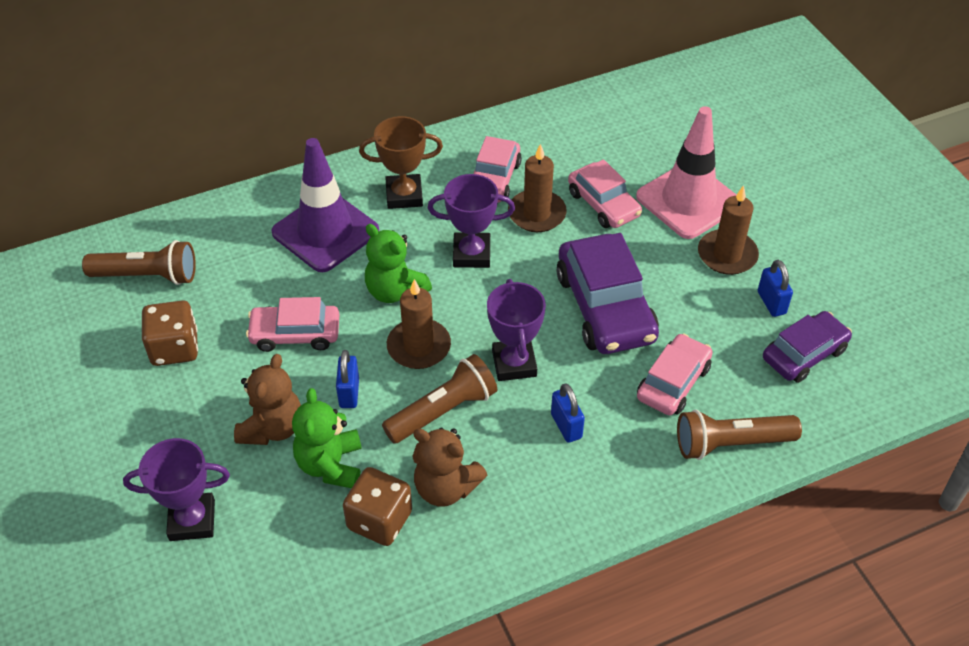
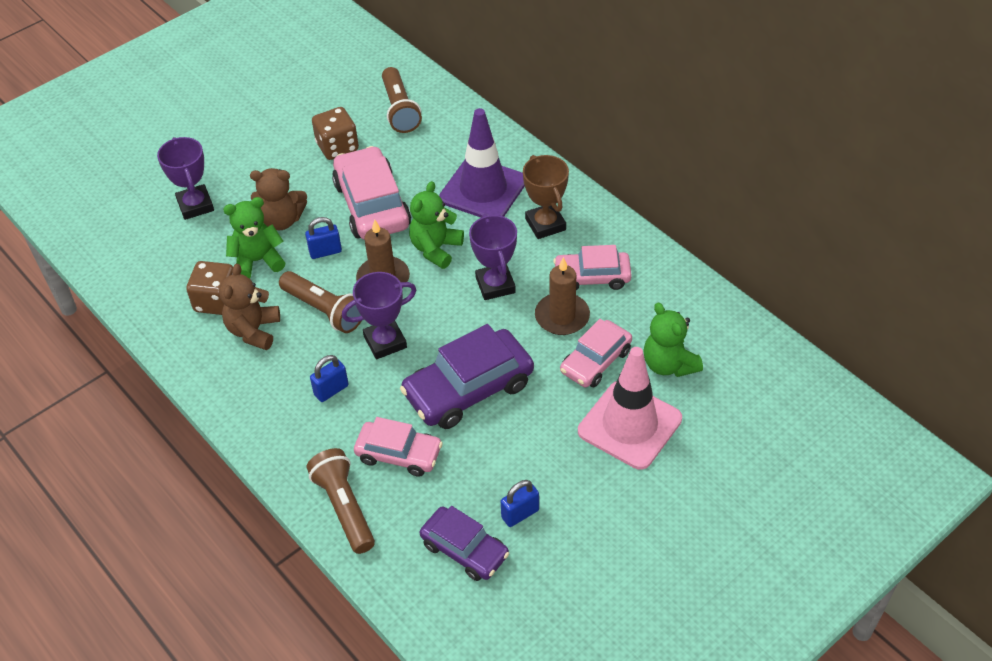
camera: 75 degrees right, 0 degrees up
(295, 334) = (372, 205): pink car -> pink car, size x1.59
(626, 156) = (669, 364): none -> green teddy bear
(727, 255) = (569, 468): brown candle -> none

